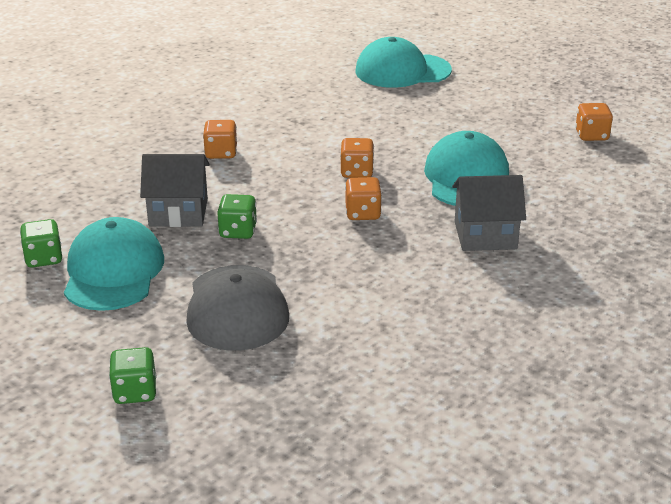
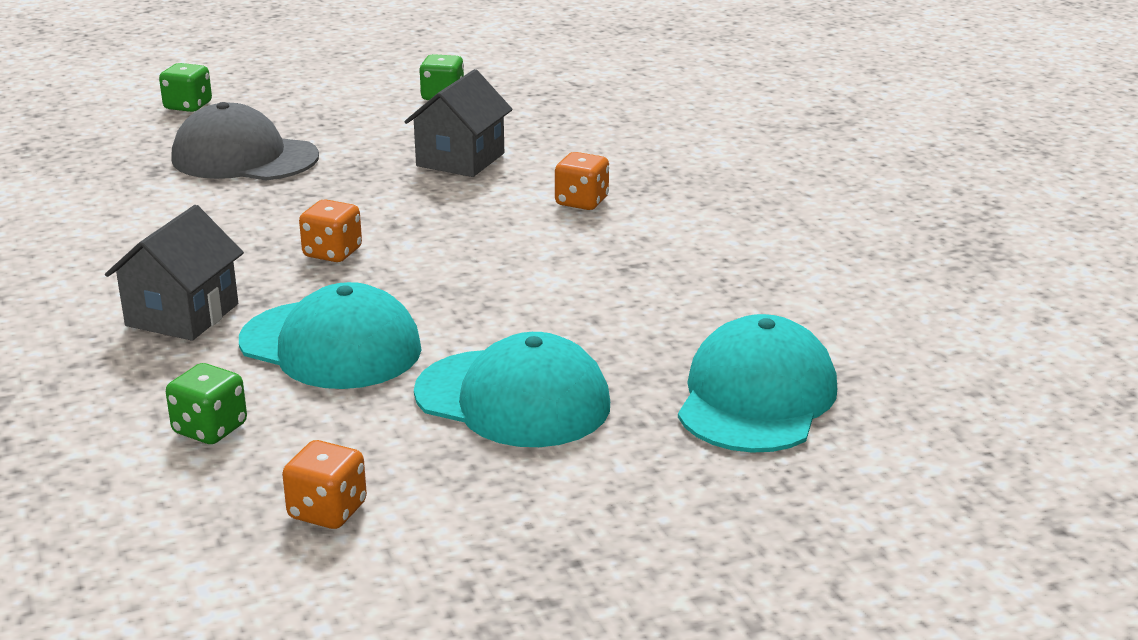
camera: 115 degrees right, 5 degrees down
(113, 271) = (381, 119): turquoise cap -> turquoise cap (513, 399)
(238, 231) = (382, 181): green dice -> green dice (210, 429)
(356, 172) = (437, 273): orange dice -> none

